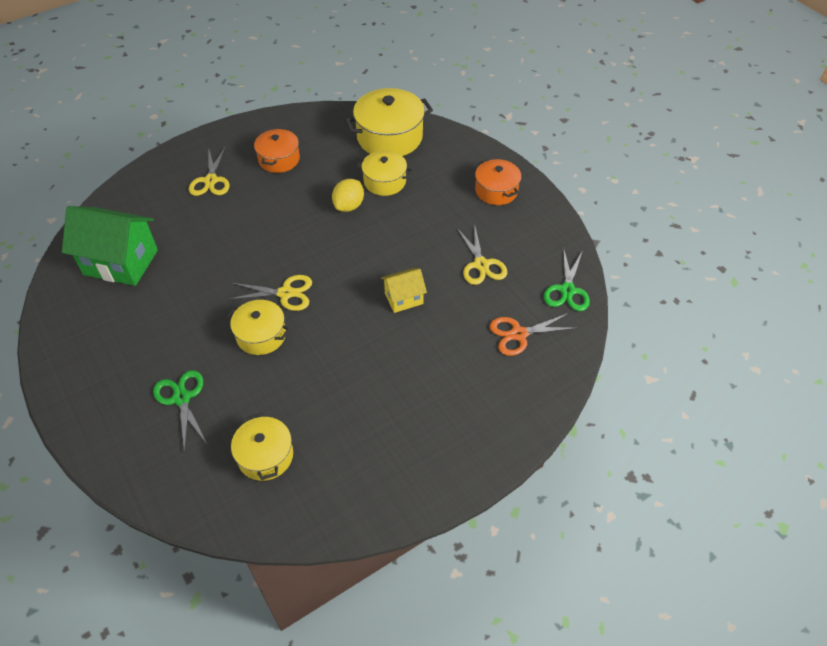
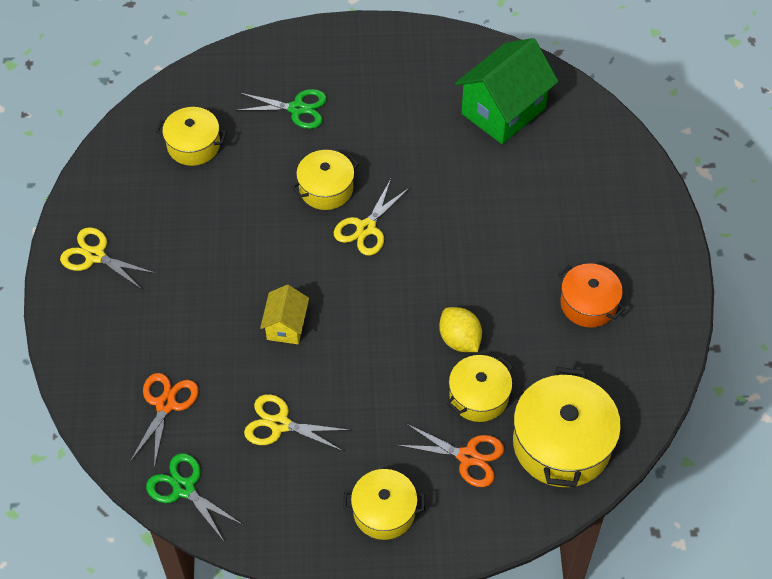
camera: 120 degrees right, 5 degrees up
(211, 180) = (589, 224): yellow scissors -> yellow scissors (95, 256)
(430, 170) = (468, 457): none -> orange scissors
(496, 191) = (384, 511): orange pot -> yellow pot

